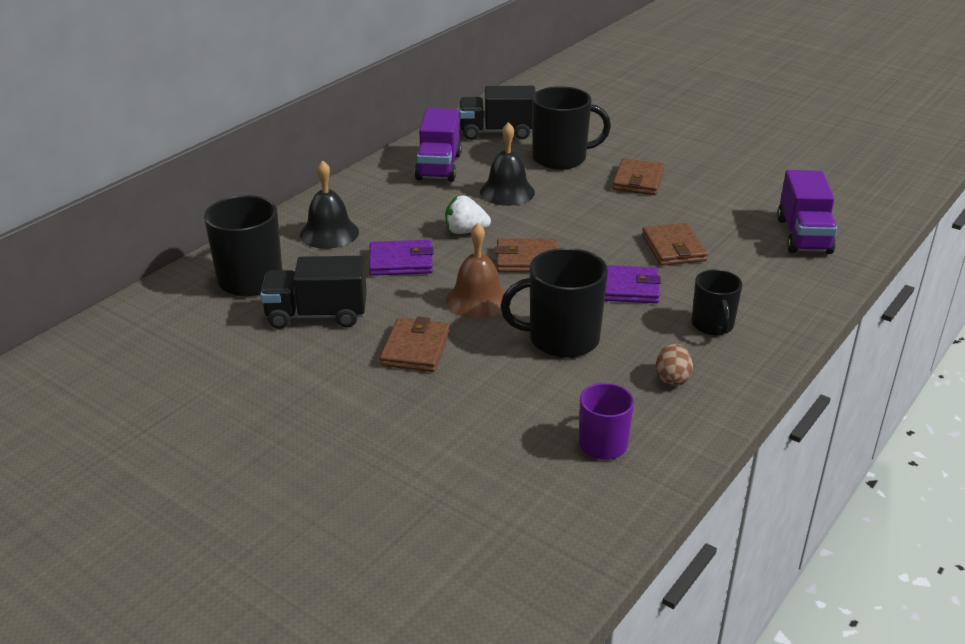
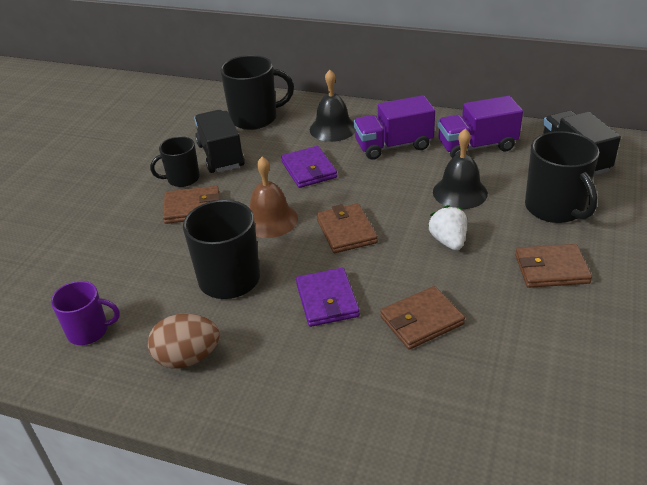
camera: 75 degrees right, 5 degrees up
(465, 231) = (374, 187): white strawberry -> white strawberry (448, 241)
(672, 378) = (187, 358): brown egg -> brown egg, size x1.52
(712, 325) = (286, 373): black mug -> black mug (182, 179)
(803, 236) = (520, 431): purple truck -> purple truck (393, 146)

